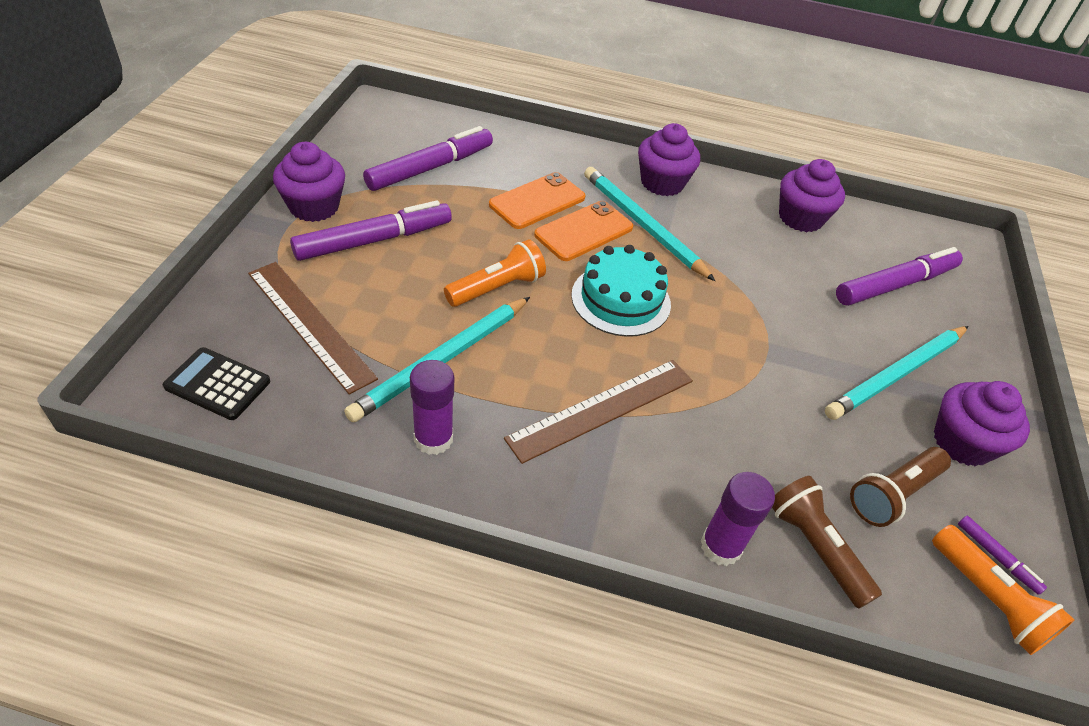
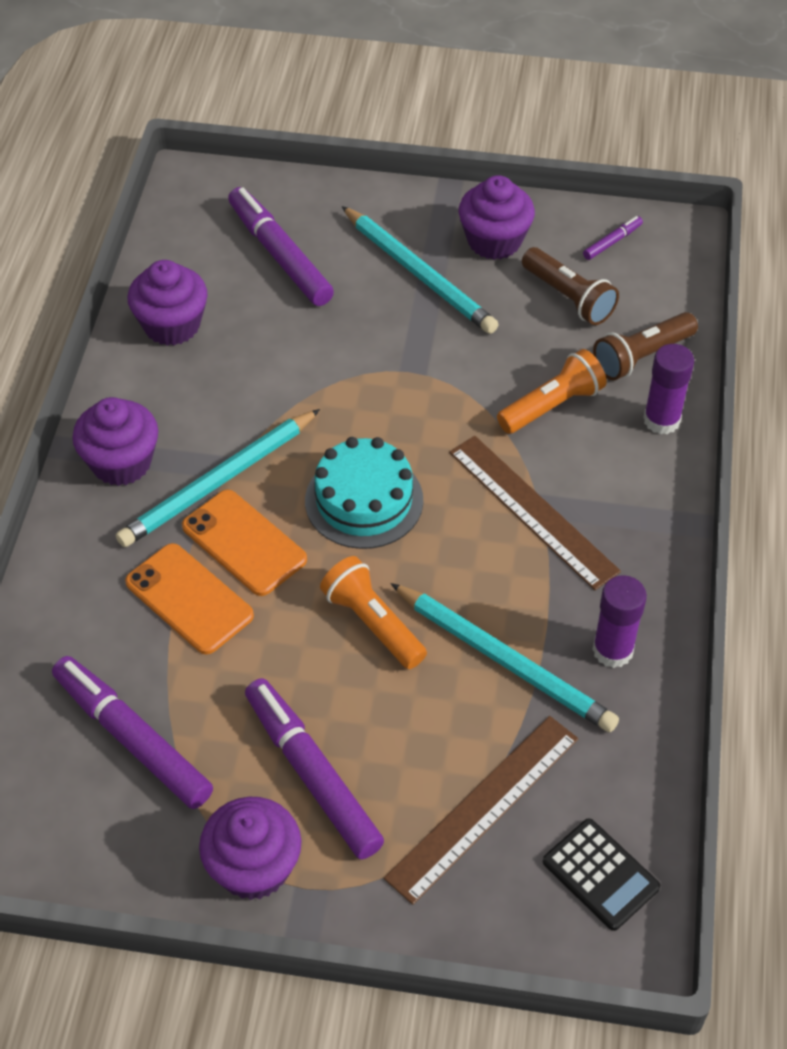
camera: 90 degrees left, 5 degrees up
(217, 384) = (600, 874): black calculator -> black calculator turned 60 degrees counterclockwise
(988, 599) = (653, 255): orange flashlight -> orange flashlight (552, 405)

